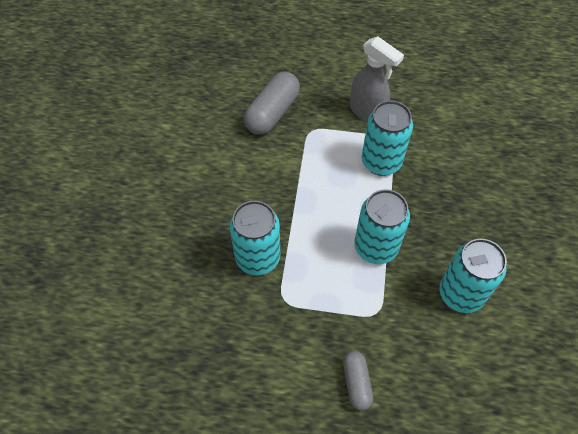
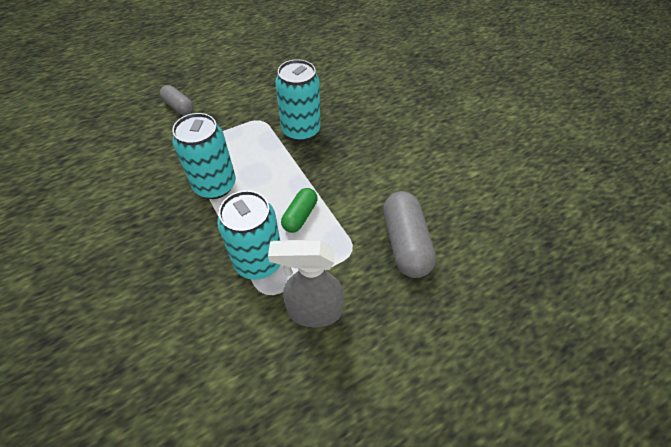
camera: 140 degrees right, 5 degrees down
(326, 176) = (300, 216): none -> green capsule
(460, 294) = (122, 192): turquoise can -> none

